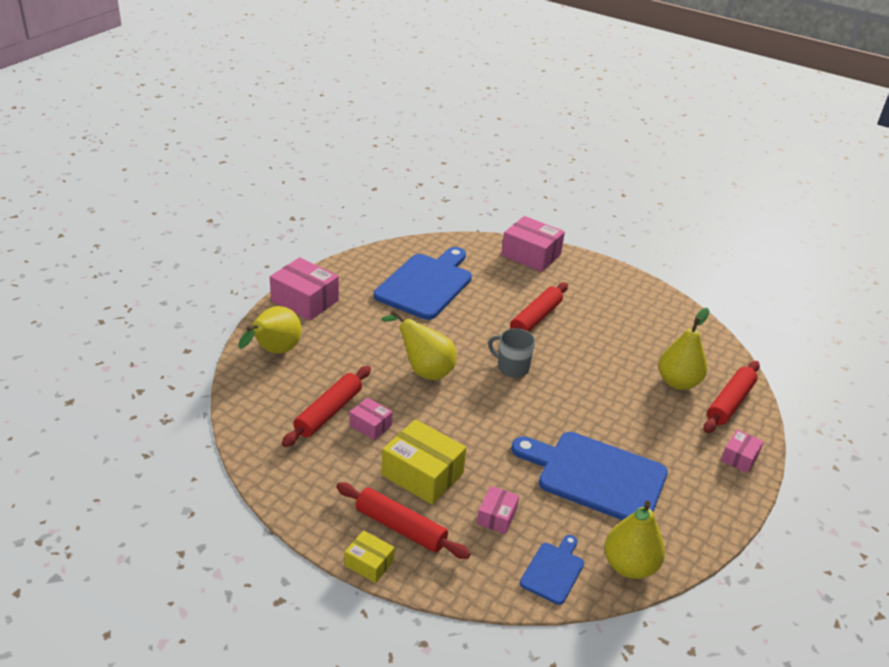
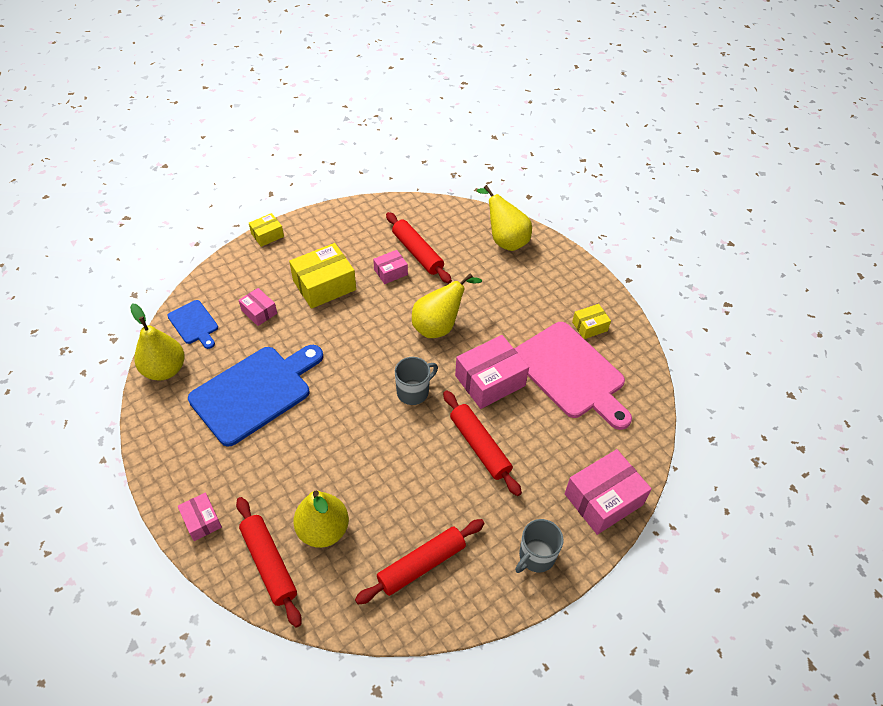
camera: 115 degrees right, 15 degrees up
(305, 301) = (571, 275): pink box -> pink box (490, 380)
(365, 281) = (589, 326): none -> yellow box
(400, 527) = (285, 258): red rolling pin -> red rolling pin (421, 565)
(426, 284) = (571, 373): blue cutting board -> pink cutting board
(600, 277) = (536, 556): none -> grey mug

